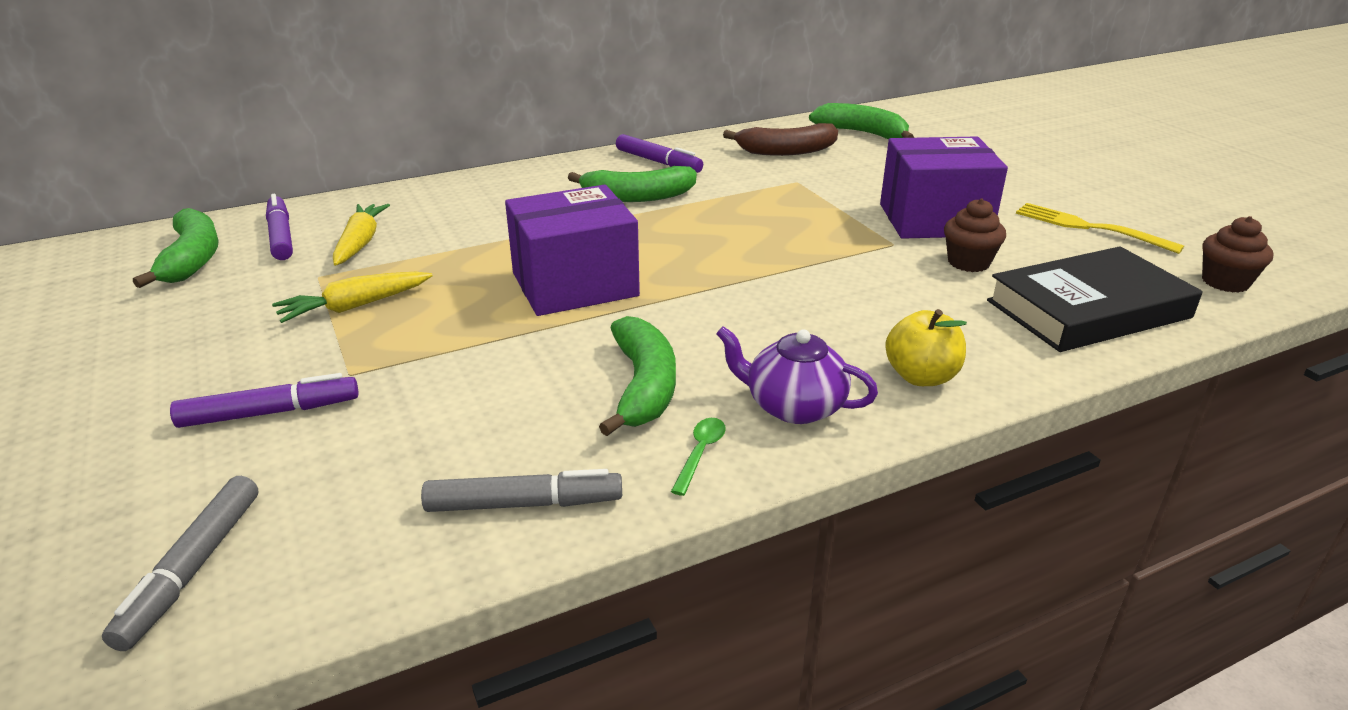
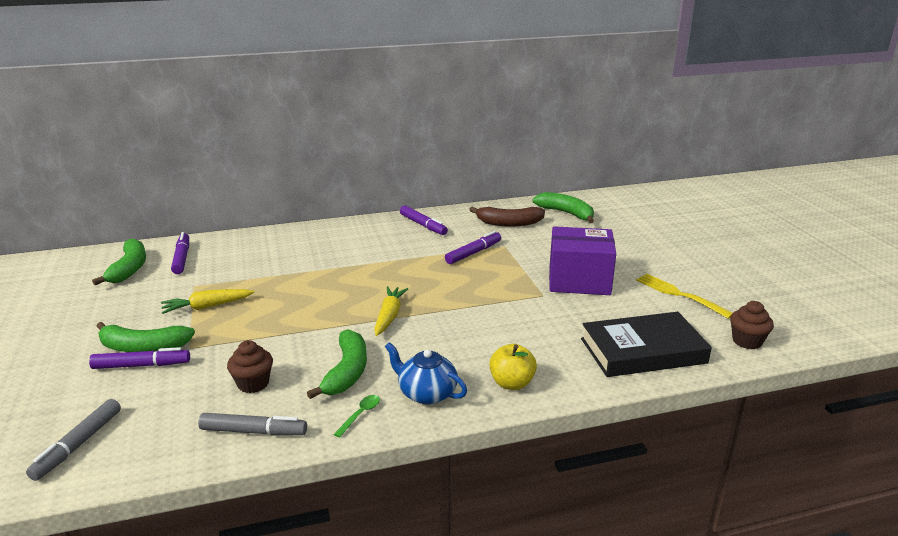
camera: 10 degrees right, 5 degrees down
(360, 242) = (224, 266): yellow carrot -> yellow carrot (389, 316)
(575, 284) = (335, 304): purple box -> none
(638, 197) = (399, 249): green banana -> green banana (143, 347)
(755, 194) = (473, 253): none -> purple marker
(793, 406) = (426, 393): purple teapot -> blue teapot
(968, 262) = (584, 312): brown cupcake -> brown cupcake (253, 383)

